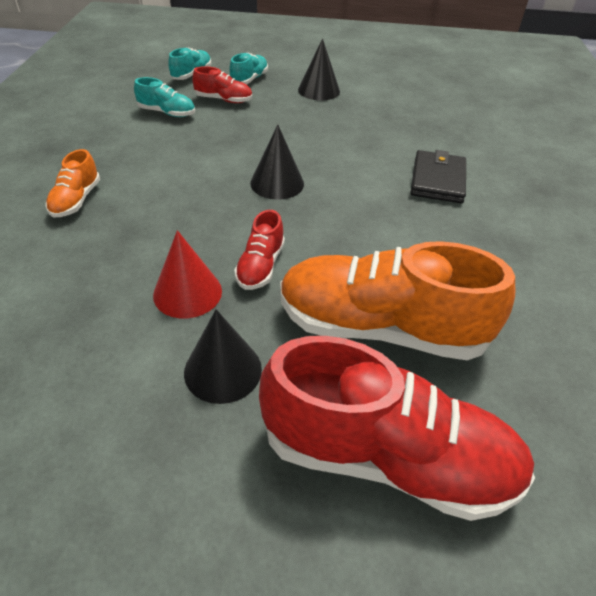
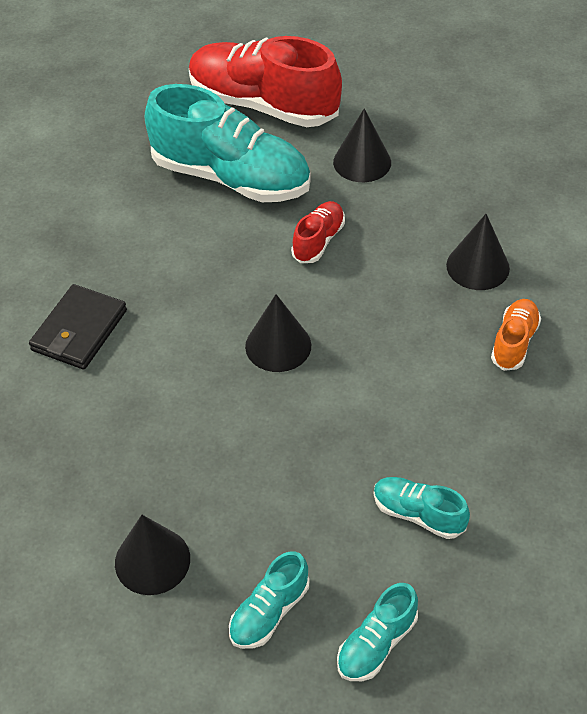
camera: 165 degrees left, 5 degrees up
(94, 257) = (477, 266): none -> black cone
(187, 292) = (388, 223): red cone -> none
(224, 100) = (324, 544): red shoe -> none
(380, 328) = (231, 178): orange shoe -> turquoise shoe

